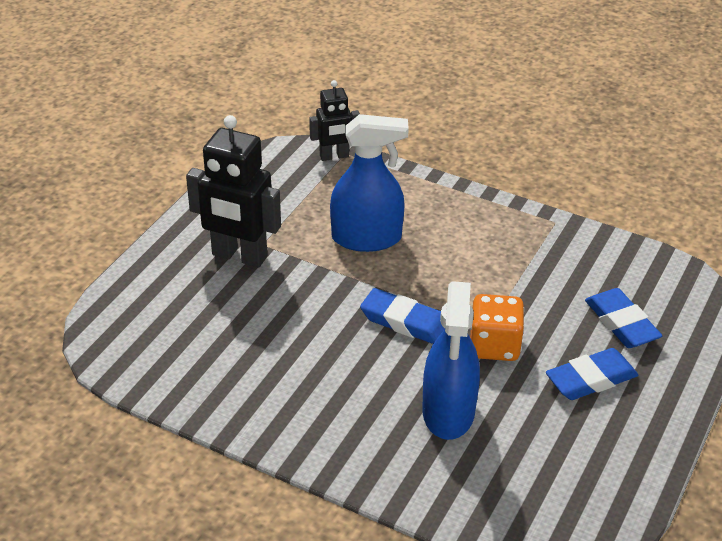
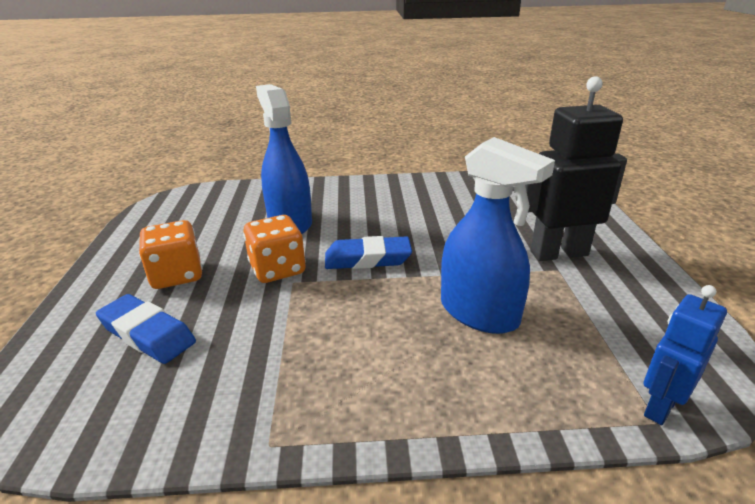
camera: 150 degrees right, 10 degrees down
(334, 156) = (660, 407): black robot -> blue robot
(366, 238) = (479, 313): blue spray bottle -> blue spray bottle turned 105 degrees counterclockwise
(591, 379) = (177, 275): blue eraser -> orange dice

